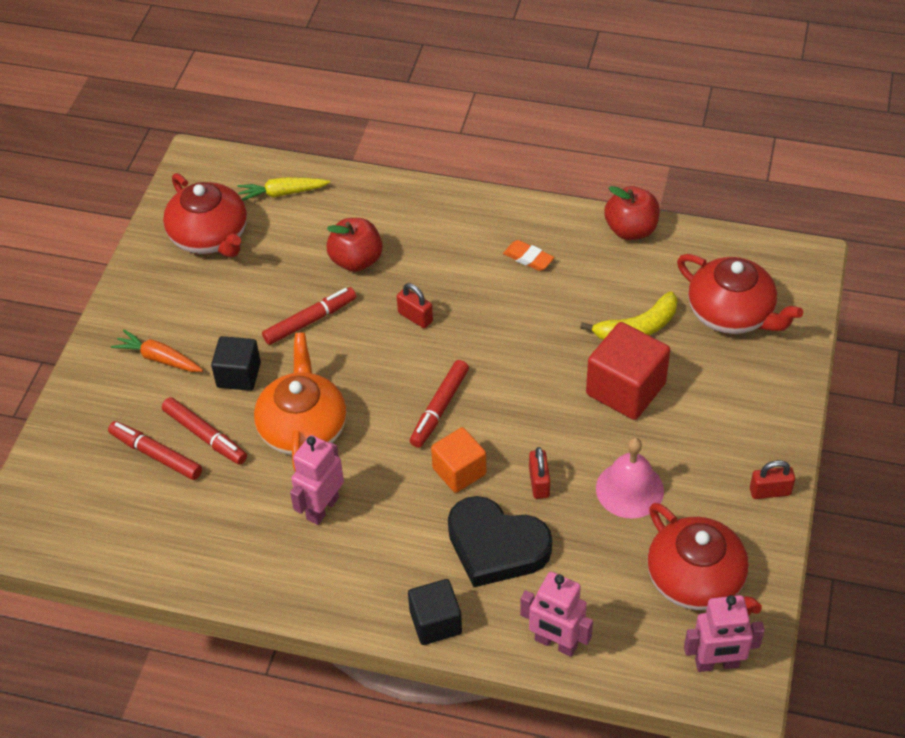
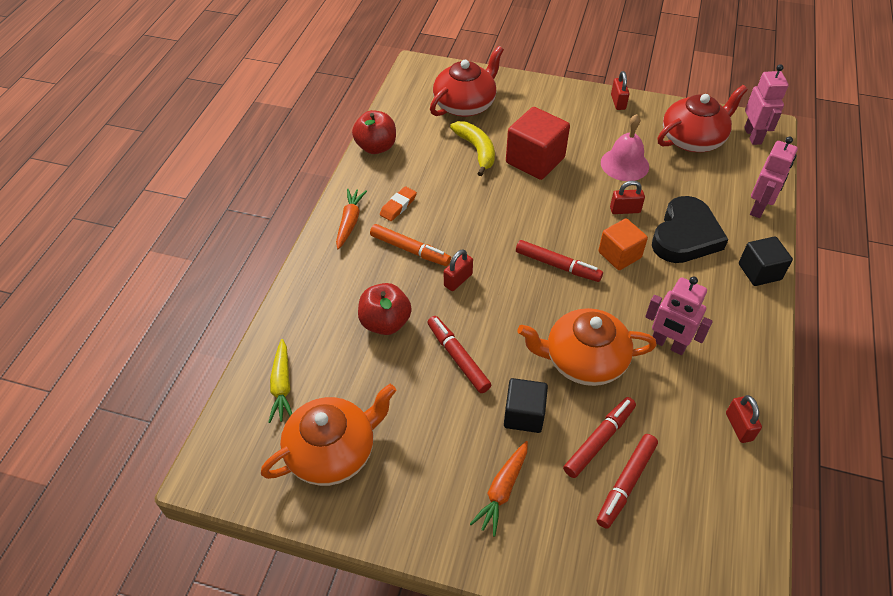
camera: 90 degrees left, 0 degrees up
(210, 236) = (333, 451): red teapot -> orange teapot
(211, 562) = (739, 426): none -> red padlock
(459, 273) = (410, 250): none -> orange marker
(499, 219) = (350, 222): none -> orange carrot

